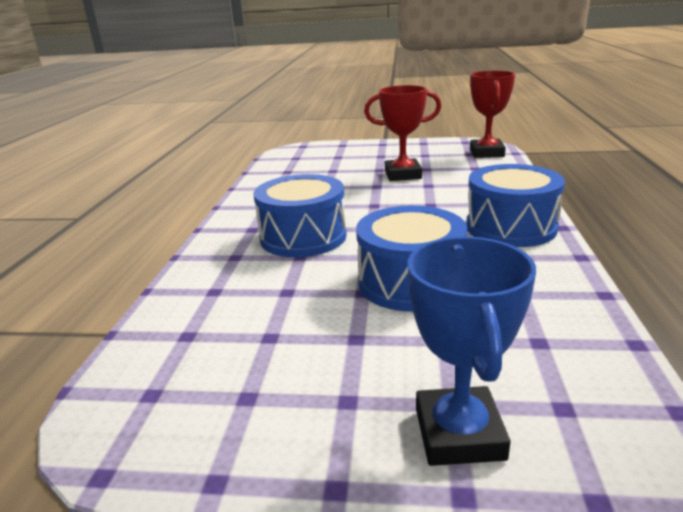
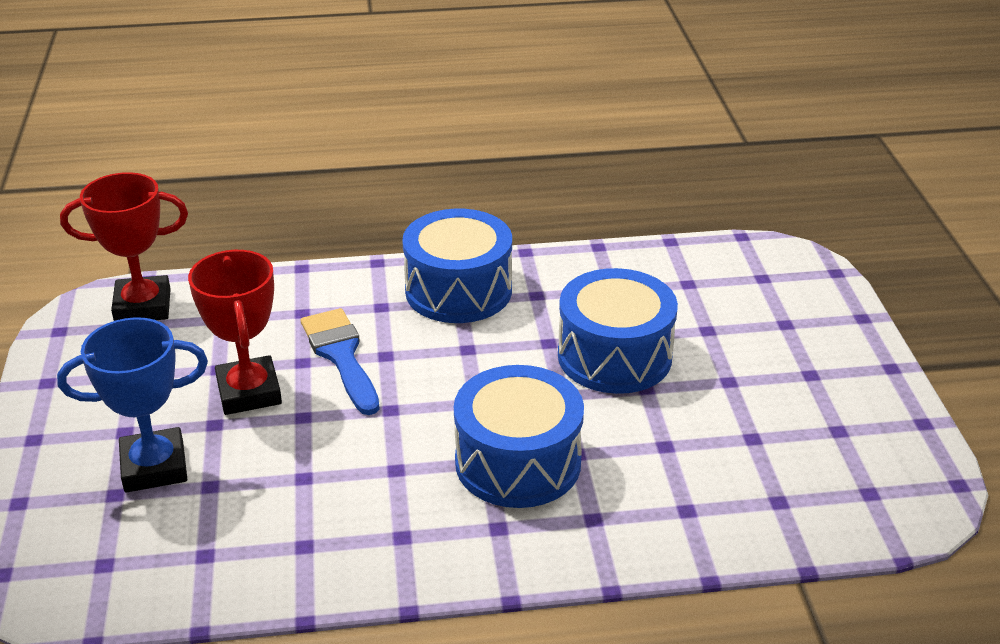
camera: 105 degrees left, 10 degrees up
(432, 193) = (341, 356): none -> blue brush
(459, 433) = (813, 320): blue trophy -> blue trophy (154, 467)

